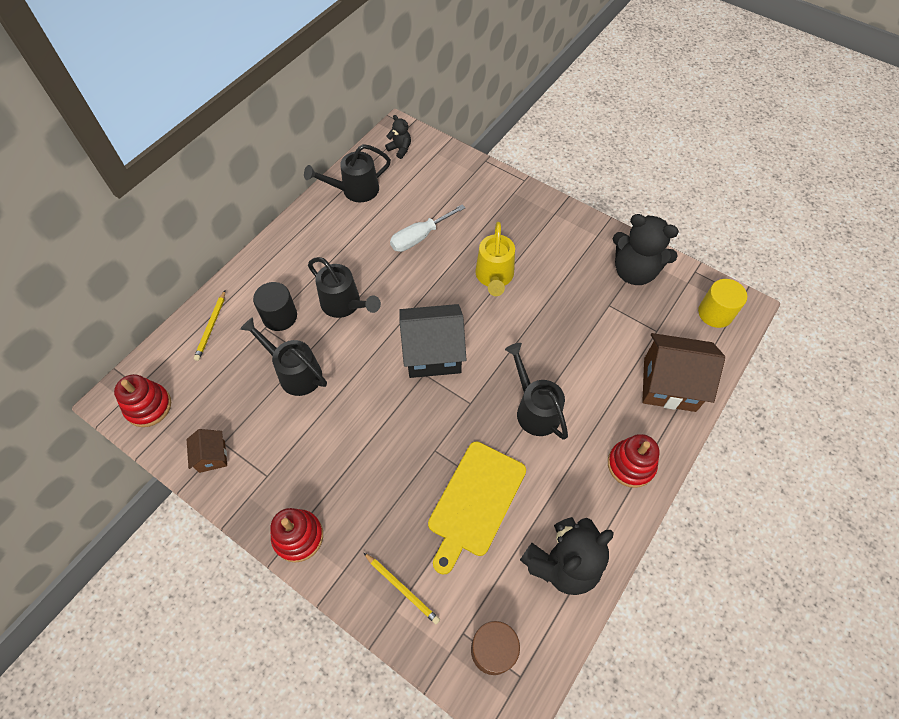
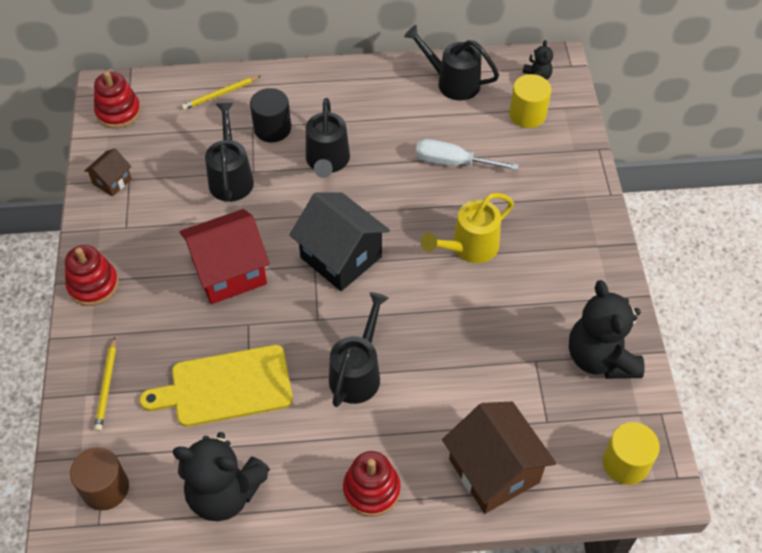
camera: 50 degrees right, 5 degrees down
(378, 431) = (229, 272): none -> red house
(423, 173) = (527, 114): none -> yellow cylinder

